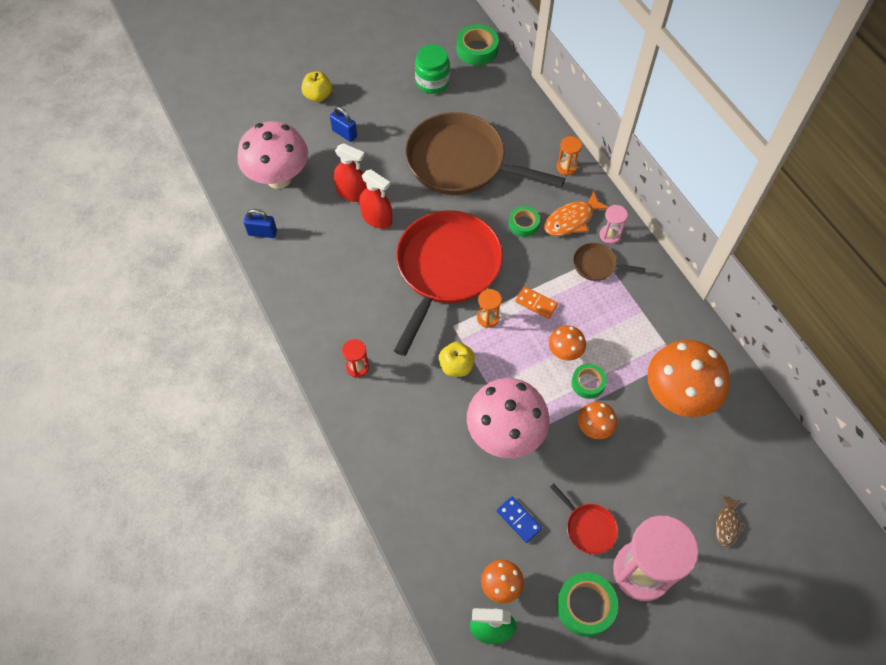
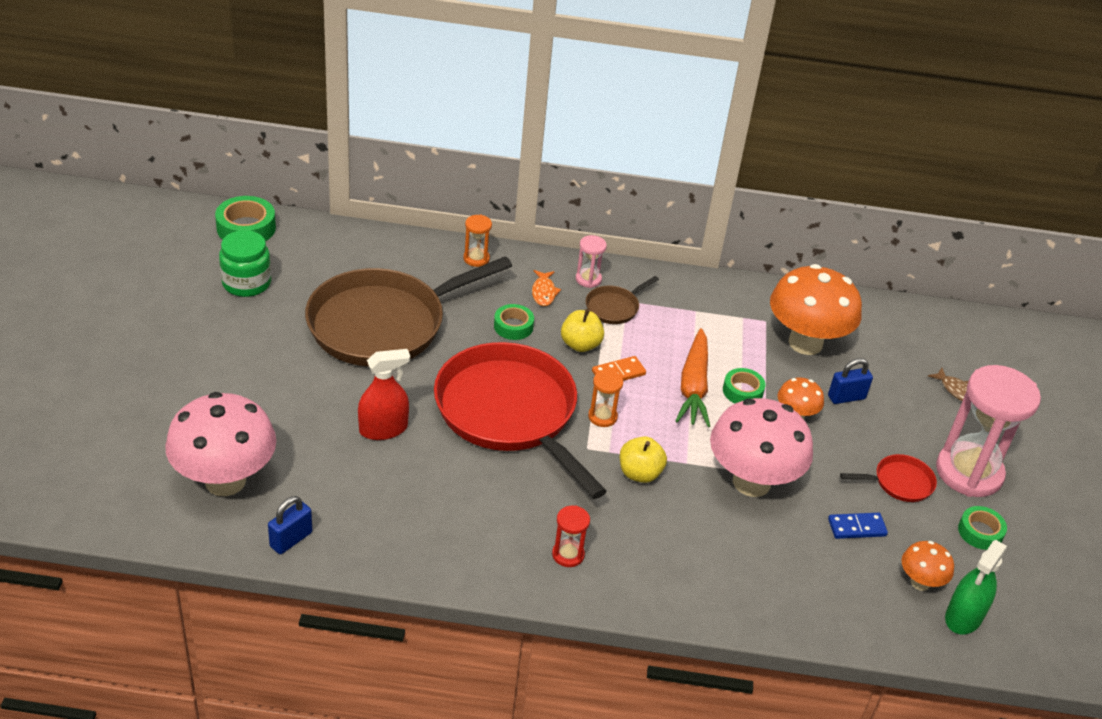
camera: 60 degrees left, 20 degrees down
(318, 96) = (143, 380): yellow apple -> yellow apple (580, 345)
(344, 133) = (229, 389): blue padlock -> blue padlock (846, 397)
(352, 193) = (324, 430): red spray bottle -> none
(564, 352) = (693, 386): orange mushroom -> orange carrot
(571, 220) = (544, 292): orange fish -> orange fish, size x0.61
(585, 606) = (980, 532): green tape -> green tape, size x0.65

